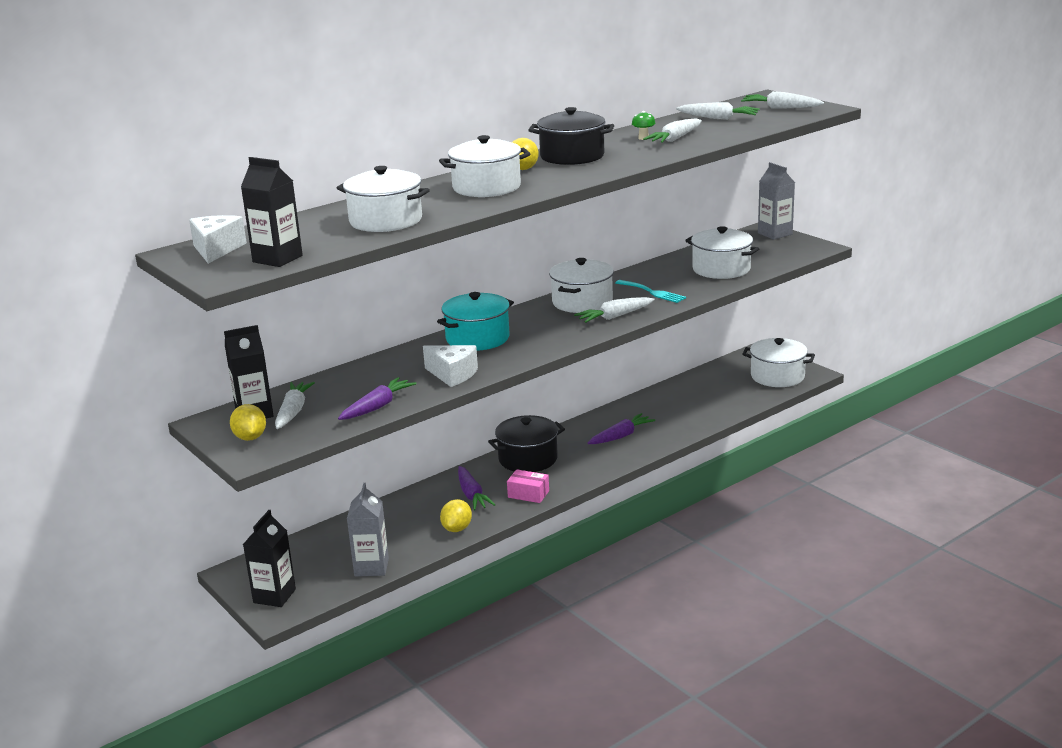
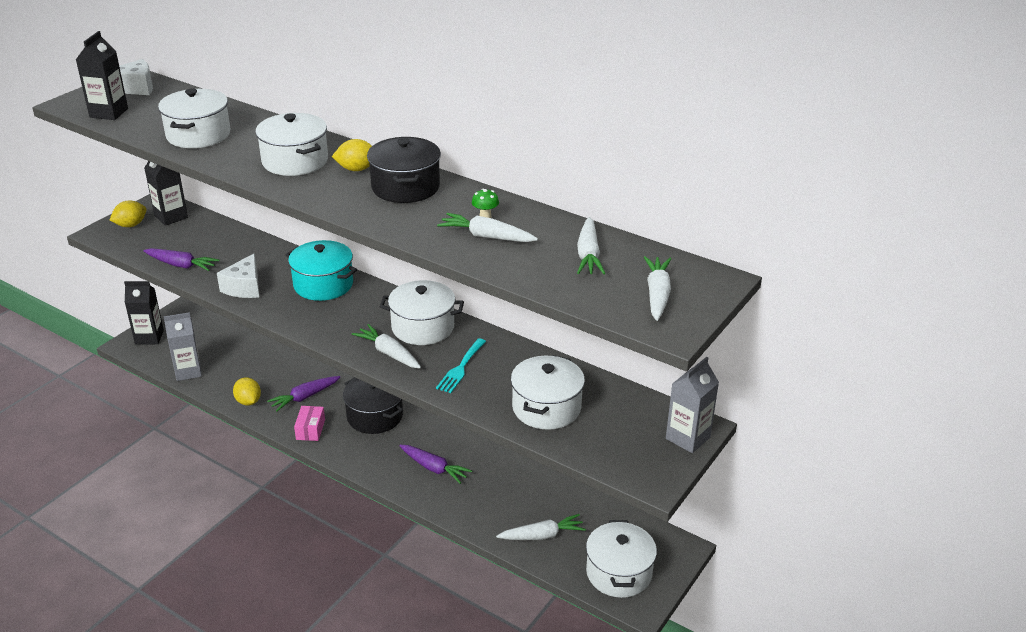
camera: 70 degrees right, 10 degrees up
(293, 412) = (173, 231): white carrot -> white carrot (541, 535)
(457, 528) = (248, 401): yellow lemon -> yellow lemon turned 60 degrees clockwise

